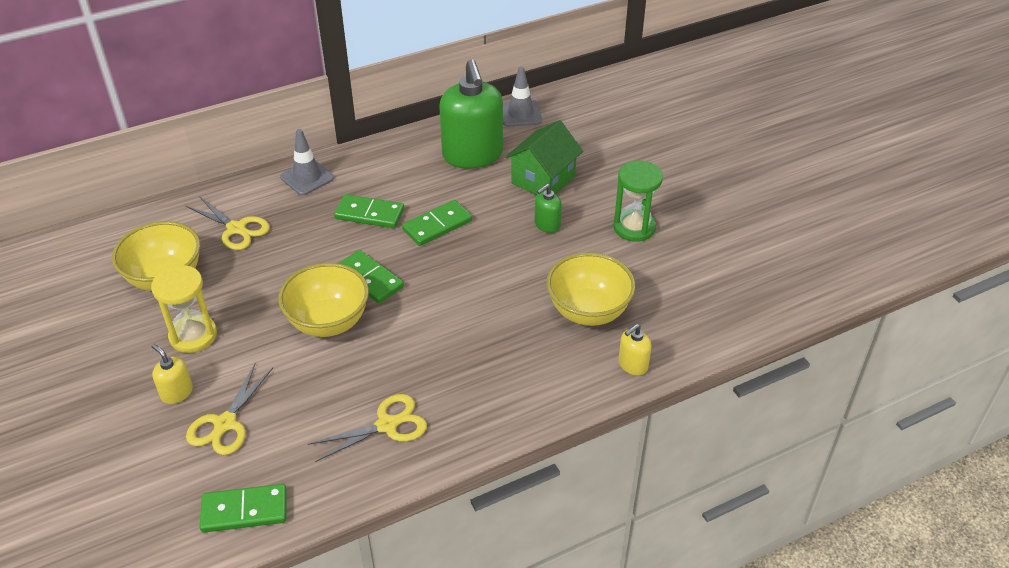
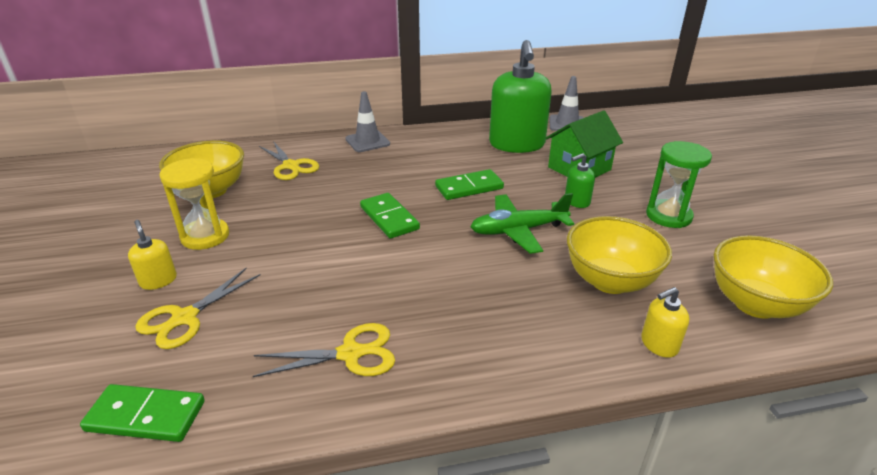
camera: 15 degrees right, 10 degrees down
(328, 322) = (334, 246): yellow bowl -> yellow bowl (755, 304)
(369, 214) = (410, 171): green domino -> none
(498, 271) = (518, 230): none -> green plane

